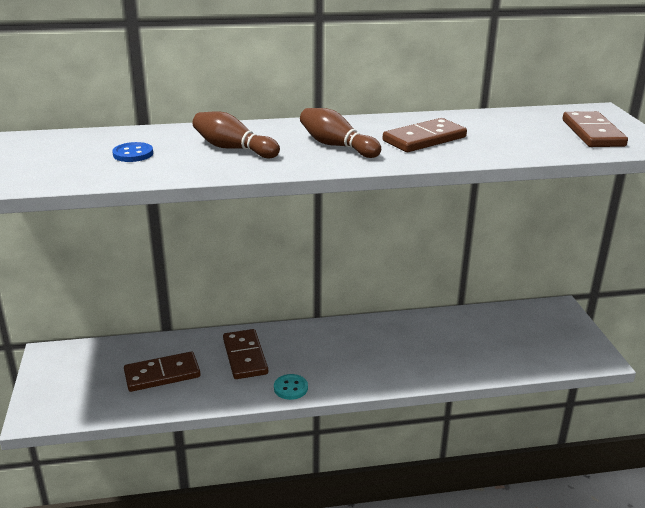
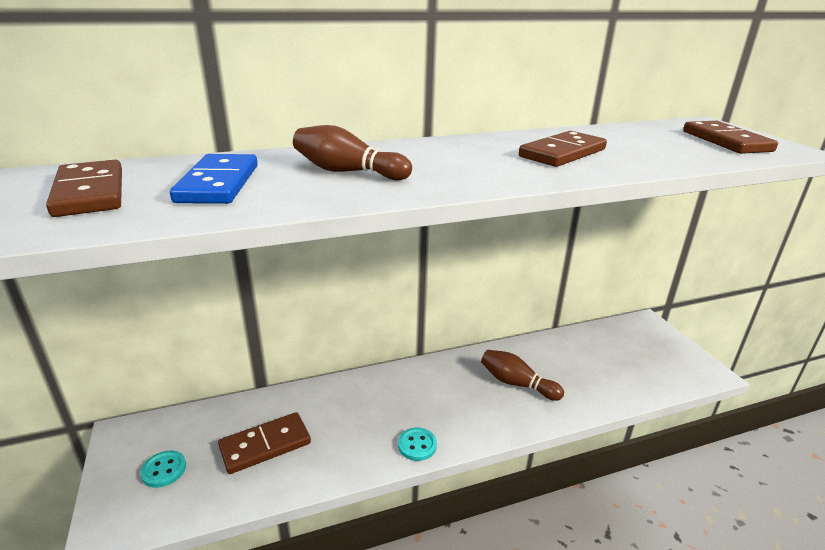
camera: 10 degrees left, 0 degrees up
(79, 383) = (164, 470): none -> turquoise button
(133, 154) = (218, 183): blue button -> blue domino
(245, 356) = (356, 410): brown domino -> brown domino (90, 193)
(336, 146) = (470, 164): brown bowling pin -> brown bowling pin (516, 383)

